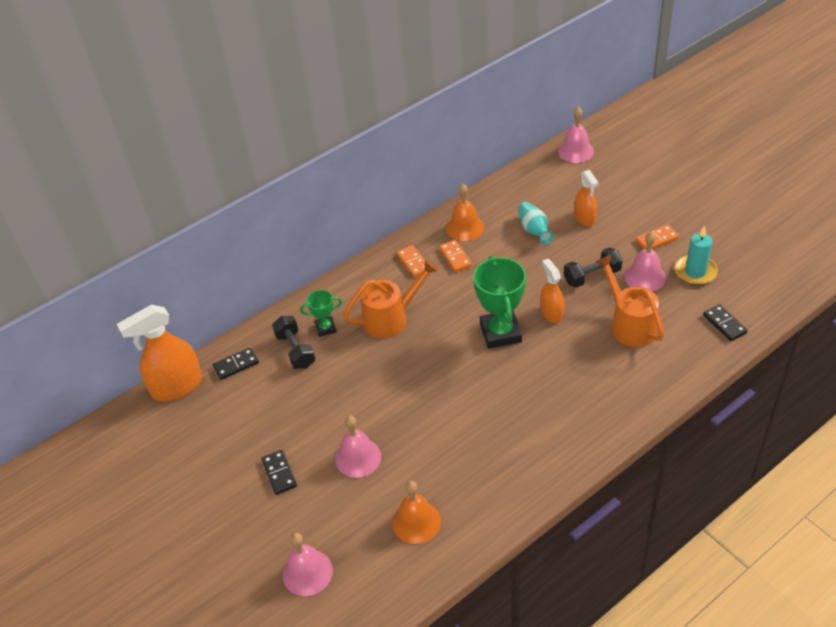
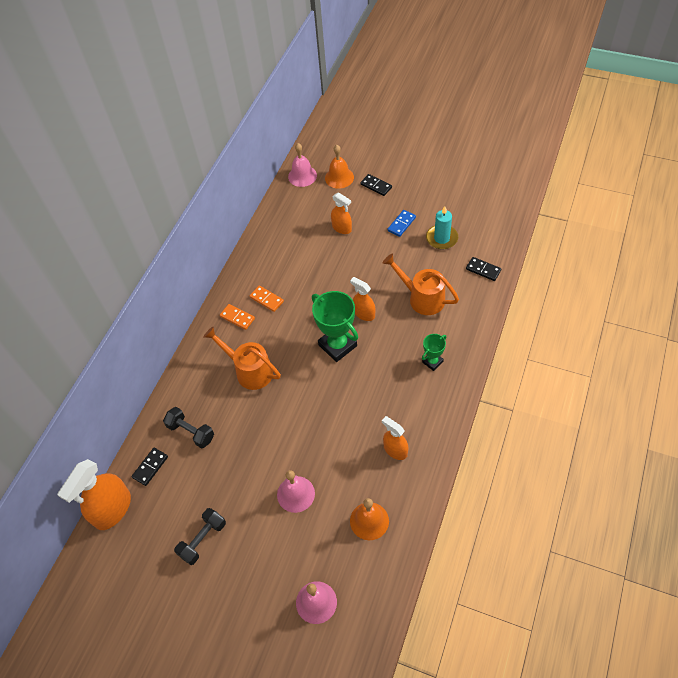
camera: 30 degrees left, 10 degrees up
(279, 473) = (244, 537): black domino -> black domino (376, 186)
(325, 328) = (203, 402): green trophy -> green trophy (432, 362)
(391, 318) = (249, 370): orange watering can -> orange watering can turned 90 degrees counterclockwise
(465, 227) = (258, 272): orange bell -> orange bell (339, 177)
(492, 465) = (395, 450): none -> orange spray bottle
(534, 230) = (311, 253): turquoise vase -> none
(592, 276) = (374, 272): black dumbbell -> black dumbbell (203, 540)
(645, 277) = (410, 257): pink bell -> none
(657, 239) = (401, 224): orange domino -> blue domino

